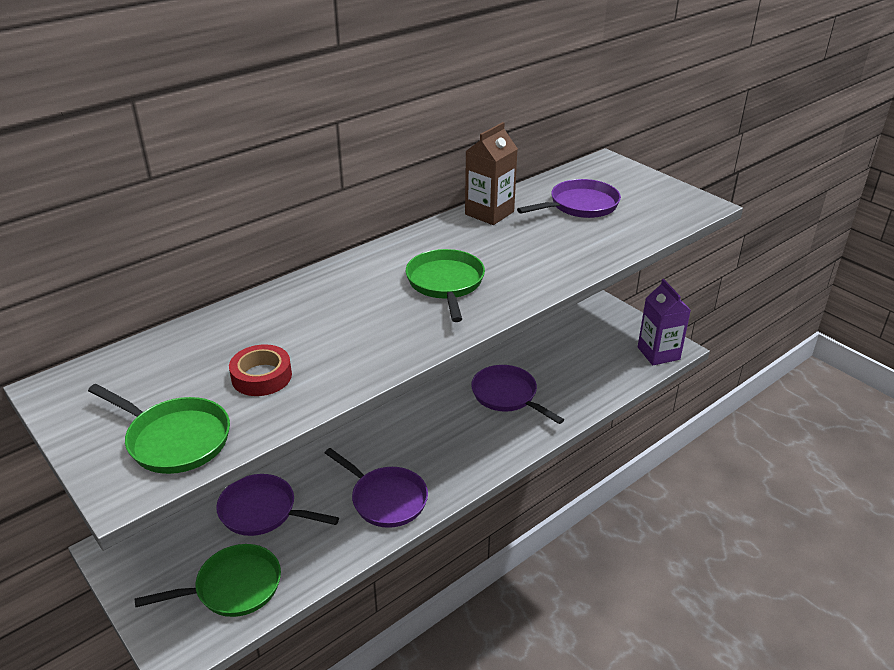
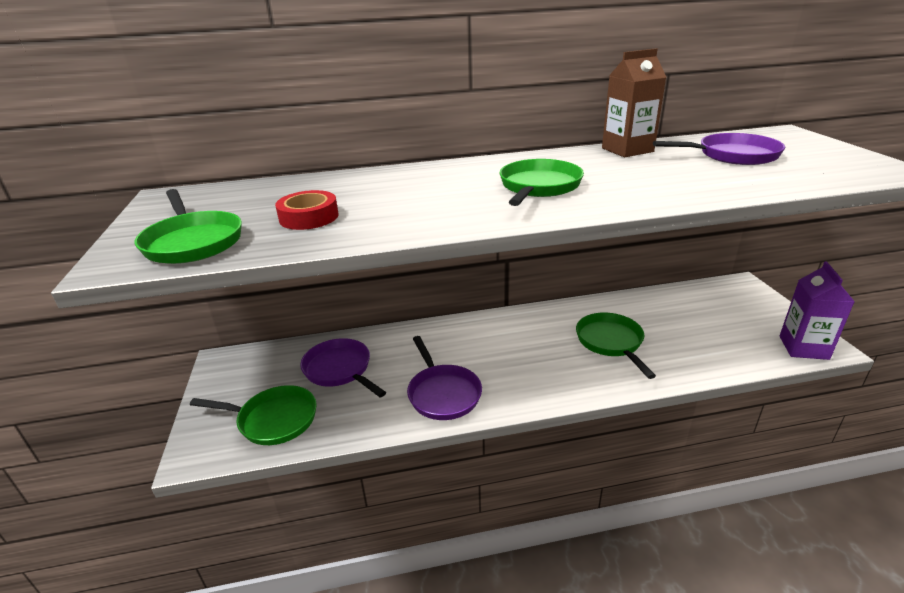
camera: 30 degrees right, 5 degrees down
(507, 395) = (611, 342): purple pan -> green pan

